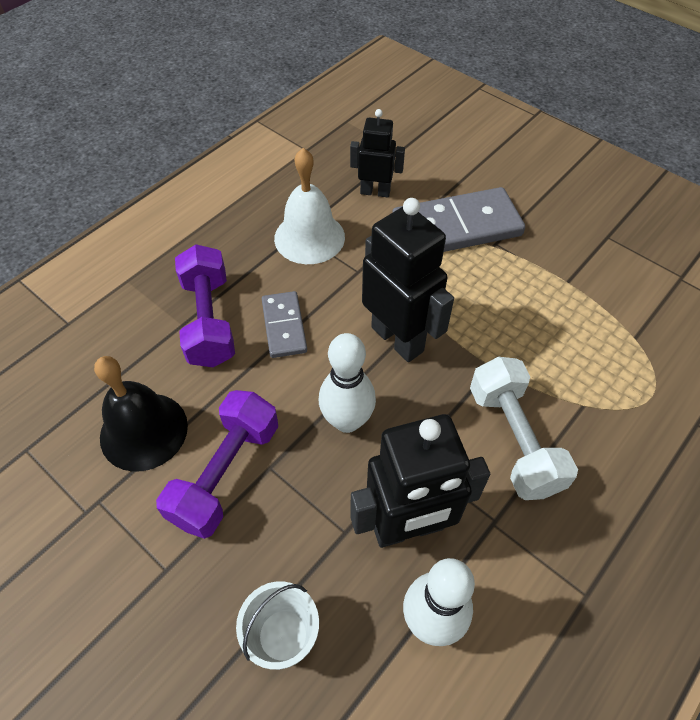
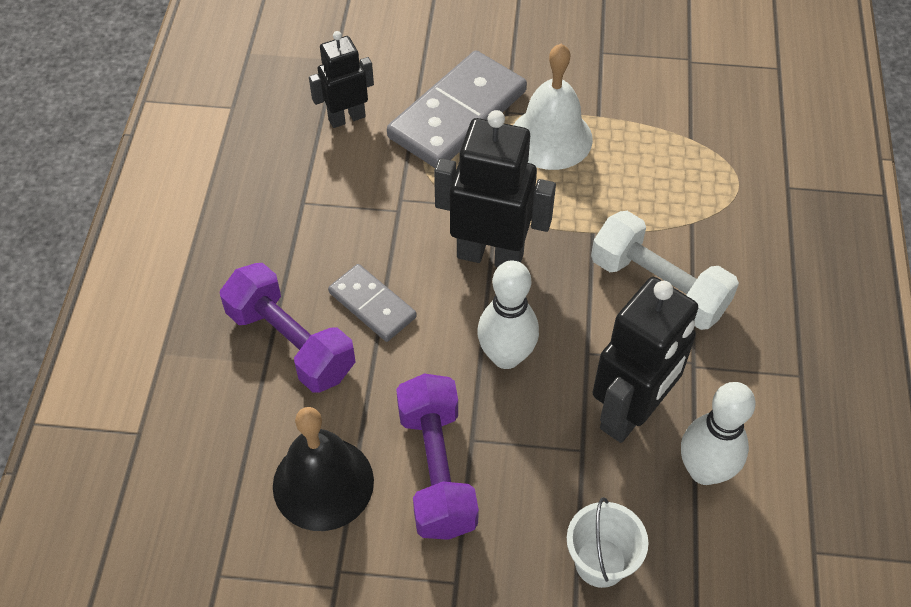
camera: 35 degrees left, 0 degrees up
(309, 237) = (319, 202): white bell -> white bell (551, 137)

